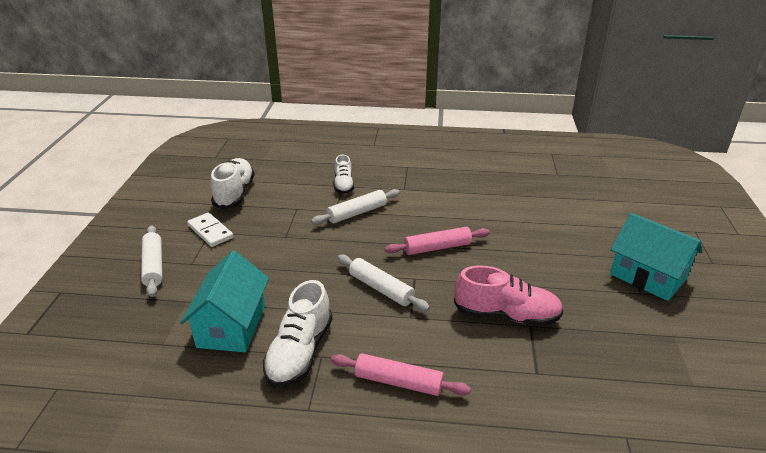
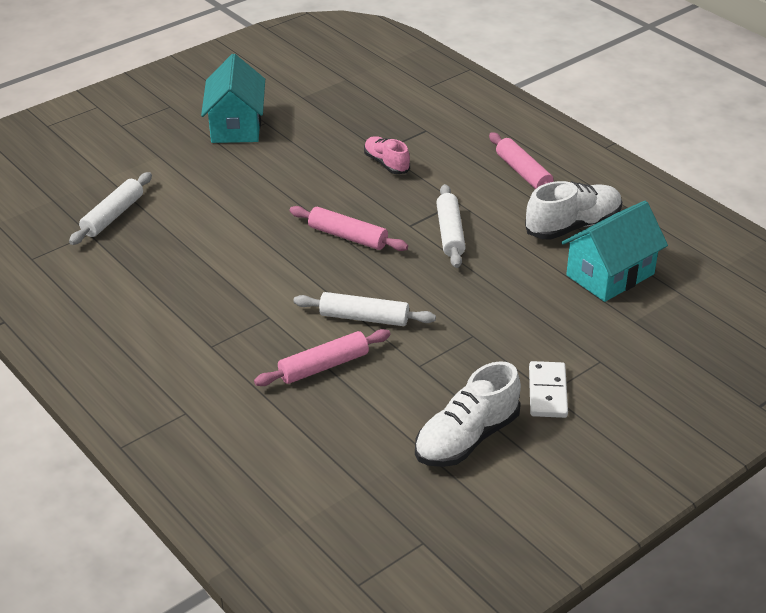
camera: 135 degrees left, 5 degrees up
(153, 266) = (642, 381): white rolling pin -> white rolling pin (113, 216)
(343, 185) = (323, 366): white shoe -> pink rolling pin
(506, 315) = (386, 163): pink shoe -> pink shoe, size x0.62

